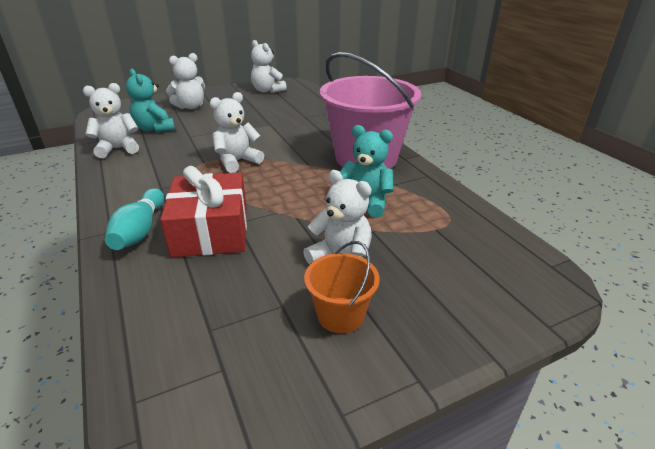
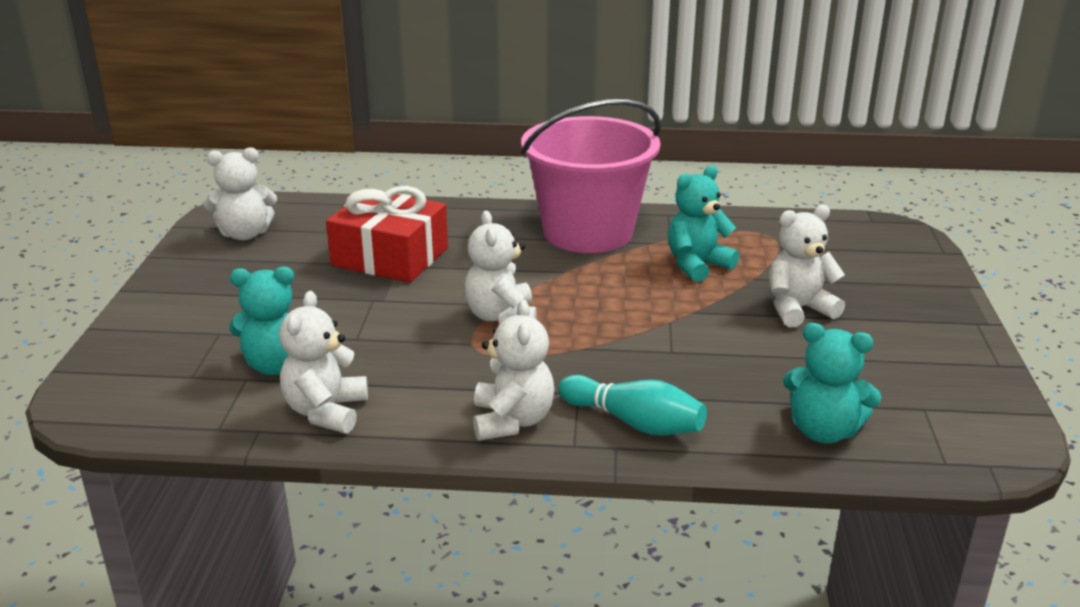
camera: 60 degrees left, 5 degrees down
(159, 314) = (823, 431): none -> turquoise teddy bear
(190, 107) = (216, 315): white teddy bear -> white teddy bear (512, 421)
(211, 231) = (677, 372): red gift -> red gift (390, 257)
(340, 315) = (882, 333): orange bucket -> none

